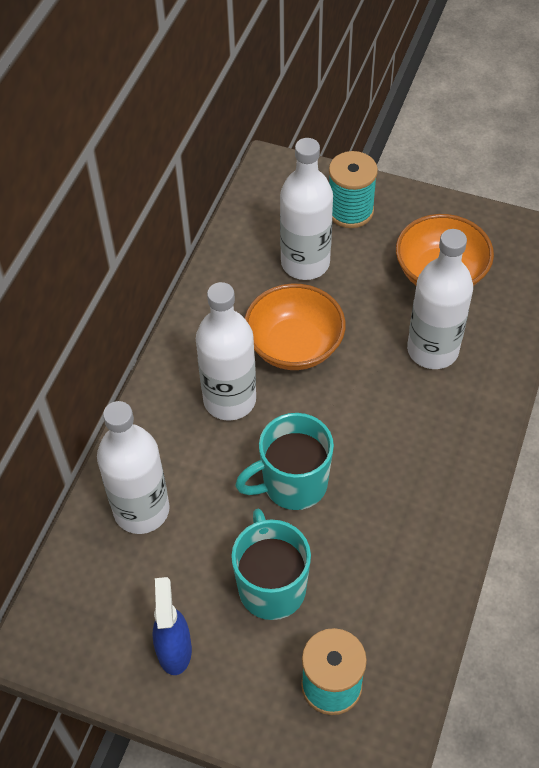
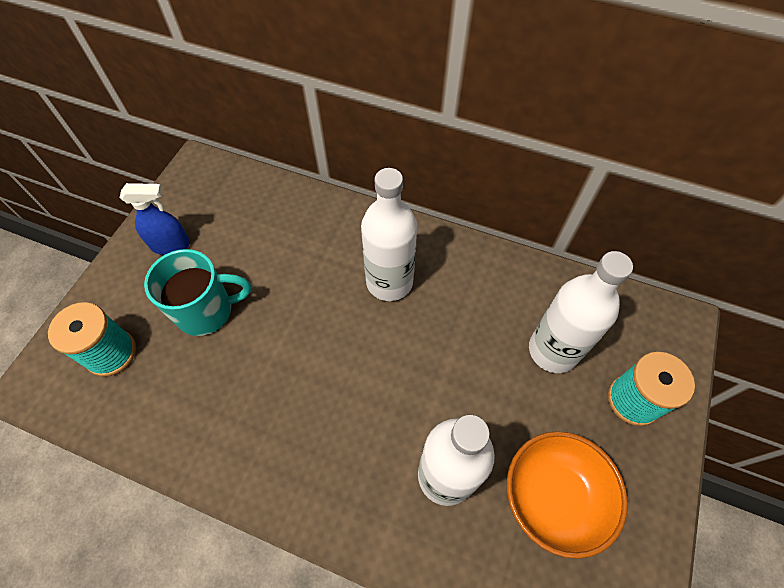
camera: 90 degrees right, 5 degrees up
(141, 510) = (290, 221): white bottle -> none
(293, 484) = (299, 330): turquoise mug -> none
(294, 346) = (449, 336): orange bowl -> none

